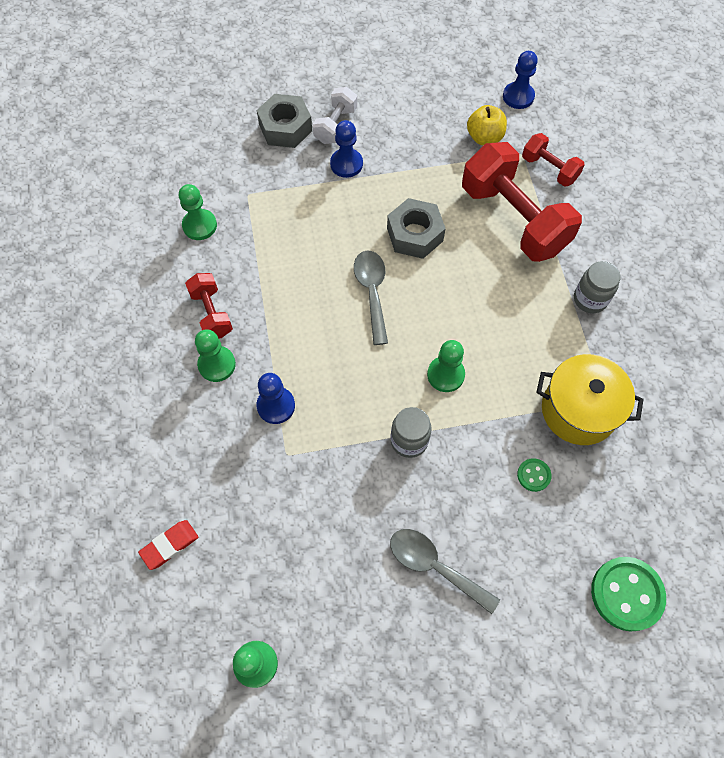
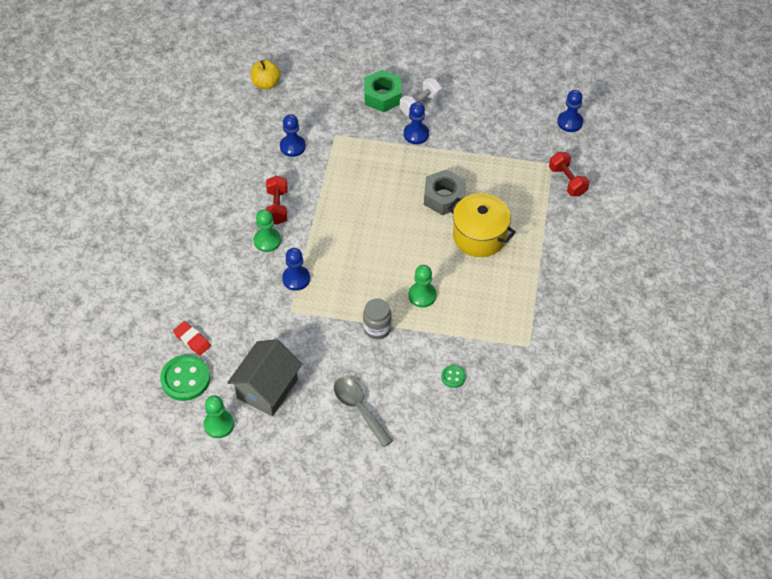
camera: 20 degrees right, 10 degrees down
(169, 545) = (192, 340): red eraser -> red eraser turned 60 degrees clockwise
(199, 226) = (292, 146): green pawn -> blue pawn
(285, 128) = (382, 96): grey nut -> green nut
(301, 582) = (267, 389): none -> grey house
(372, 292) = (395, 227): grey spoon -> none
(484, 137) = (529, 144): yellow apple -> yellow apple (266, 83)
(513, 219) = (522, 208): red dumbbell -> none
(578, 410) = (505, 347): yellow pot -> yellow pot (479, 236)
(590, 299) = (552, 279): grey jar -> none
(626, 594) = (481, 467): green button -> green button (185, 379)

